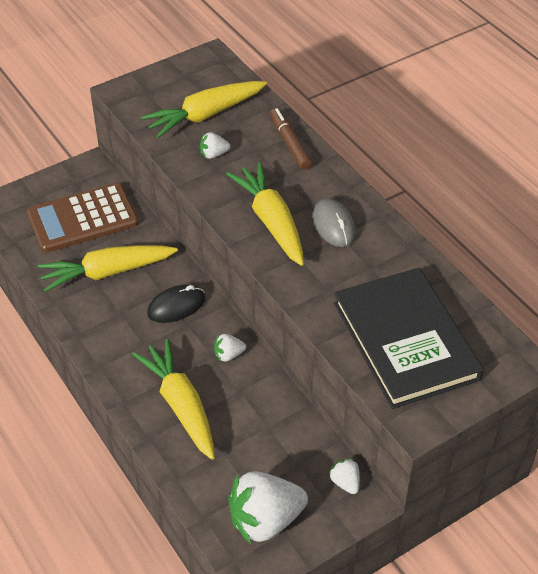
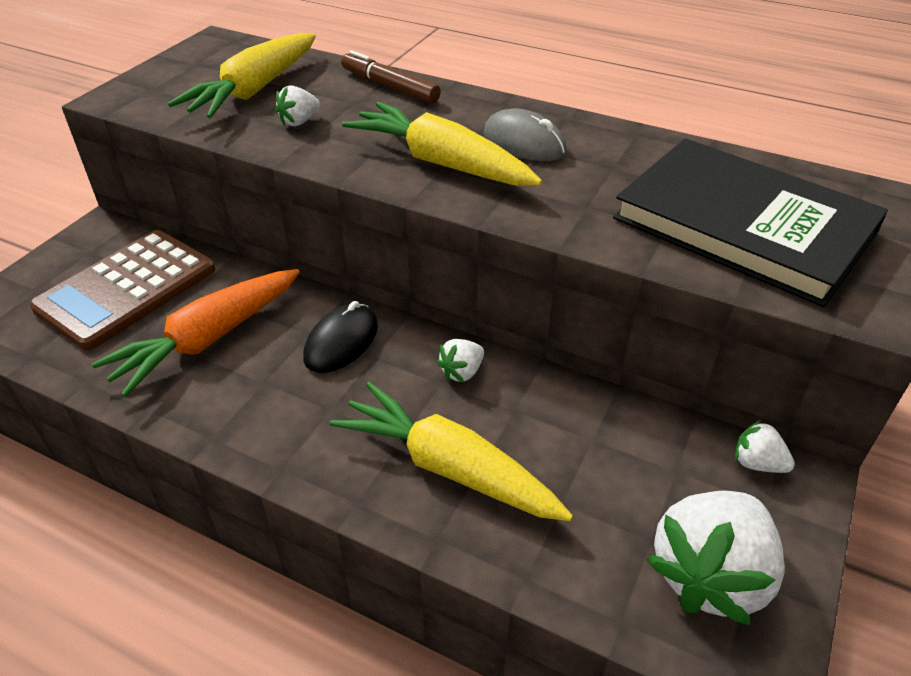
camera: 30 degrees left, 5 degrees down
(107, 272) = (208, 339): yellow carrot -> orange carrot

